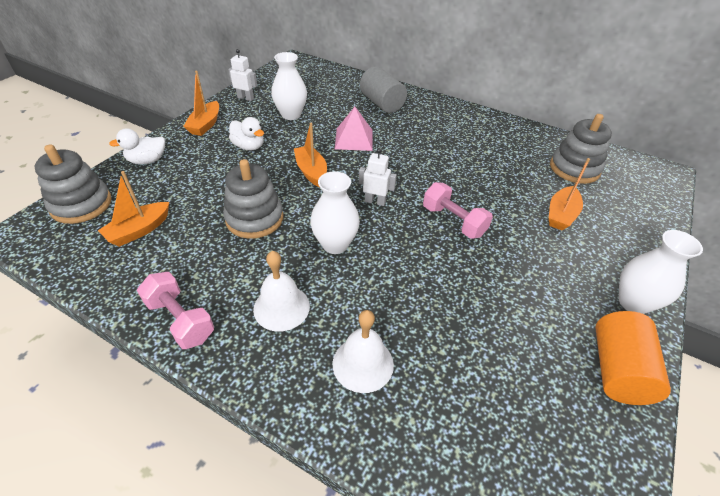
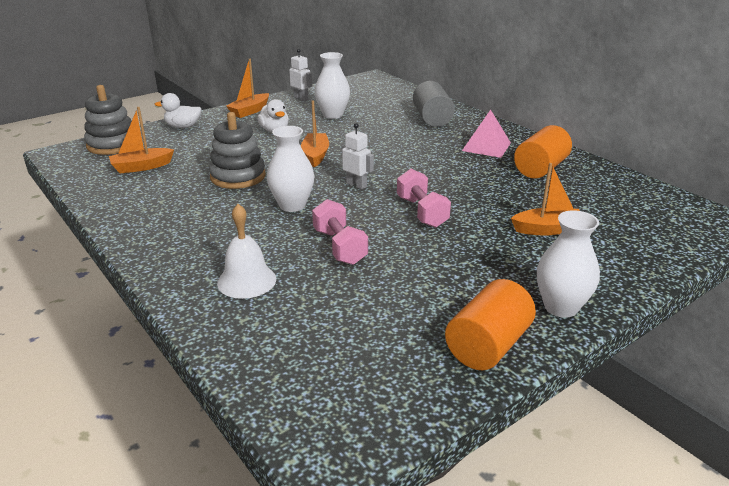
camera: 25 degrees right, 15 degrees down
(180, 320) = (128, 223): pink dumbbell -> pink dumbbell (339, 247)
(281, 307) = (211, 233): white bell -> none
(354, 139) = (378, 140): pink pyramid -> pink pyramid (486, 146)
(506, 145) = (540, 169): none -> orange cylinder
(561, 214) = (548, 229): orange boat -> orange boat turned 150 degrees counterclockwise
(574, 168) = (604, 199): grey stacking toy -> none

